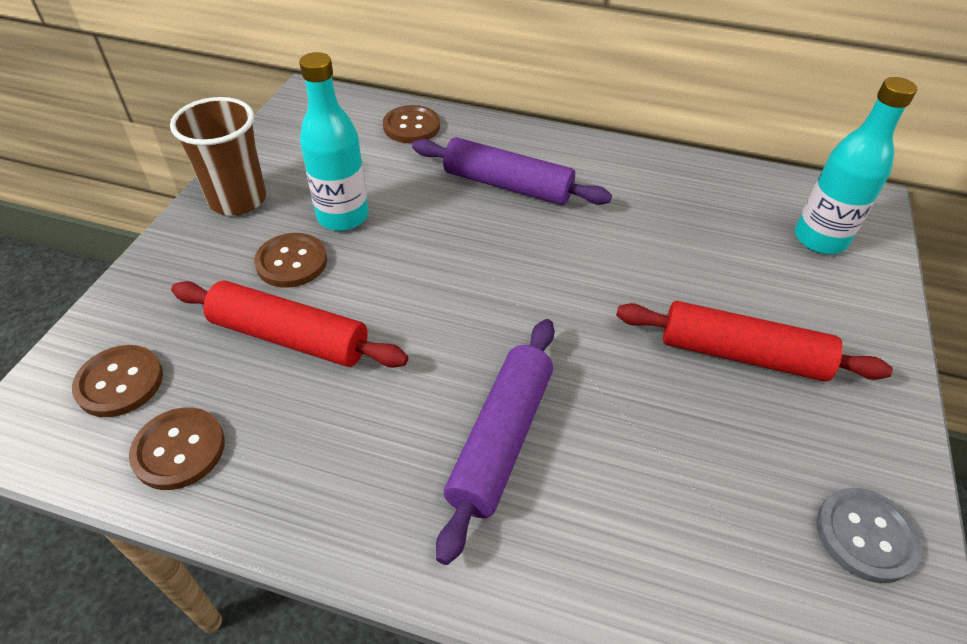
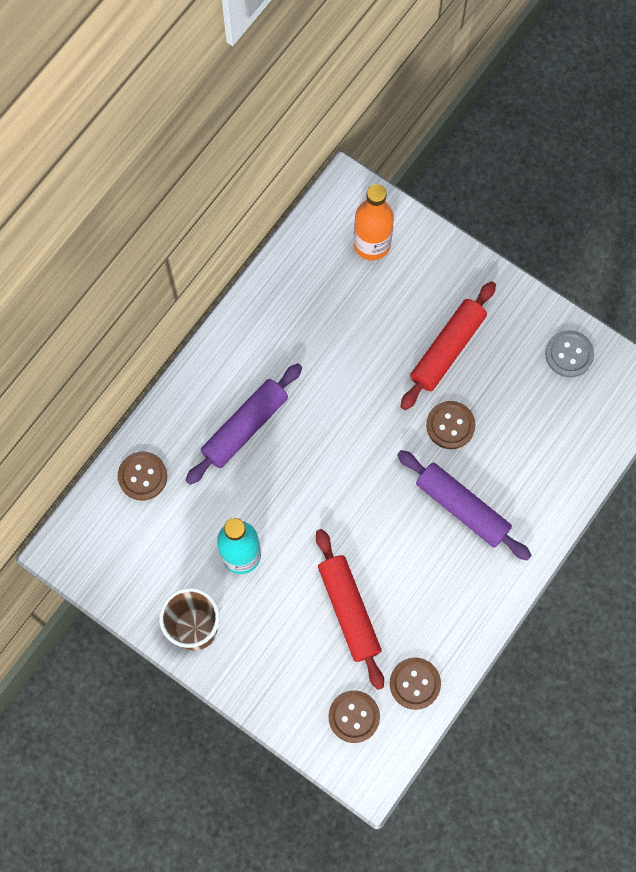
camera: 70 degrees left, 25 degrees up
(290, 337) = (348, 610): red rolling pin -> red rolling pin turned 60 degrees counterclockwise
(291, 262) = (279, 599): brown button -> brown button (450, 425)
(820, 239) = (372, 244): turquoise bottle -> orange bottle

